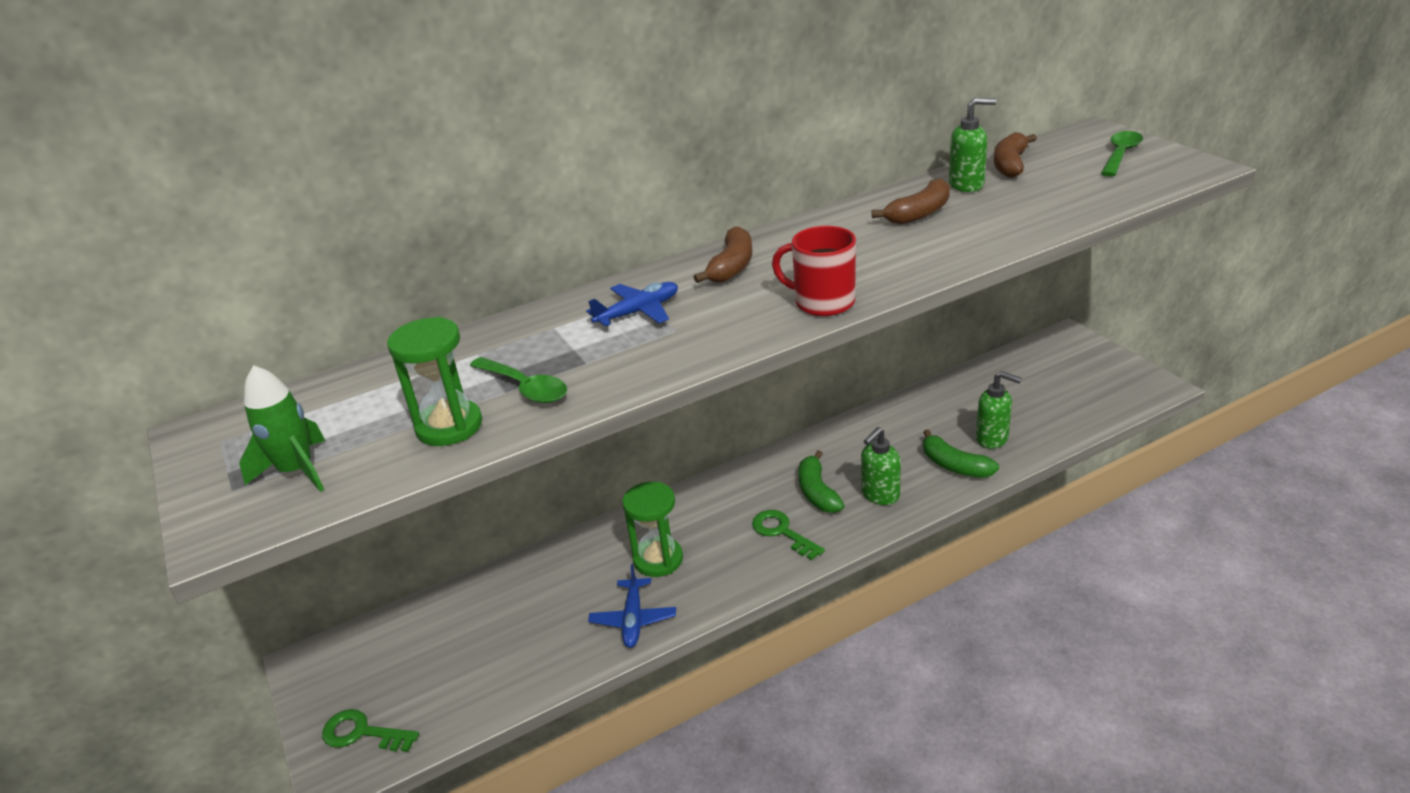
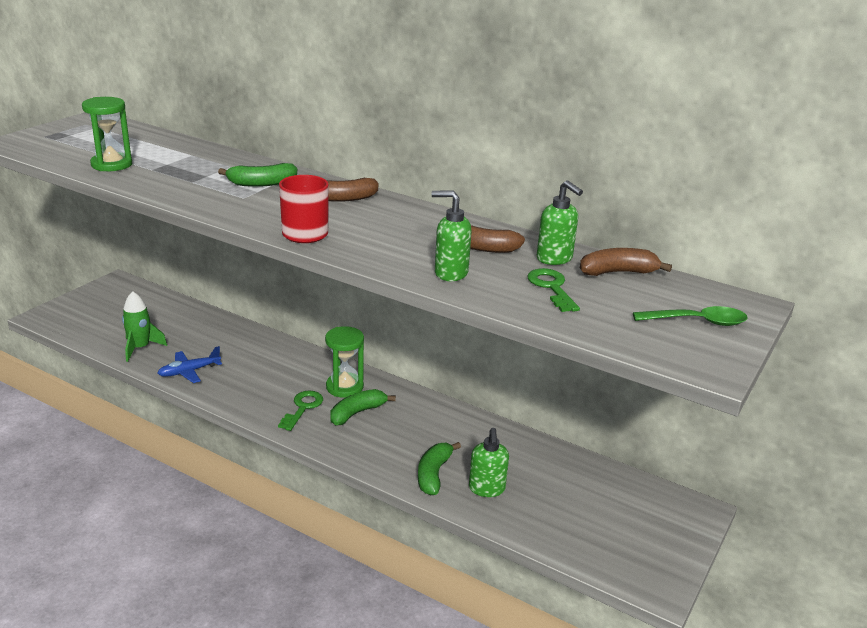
camera: 55 degrees right, 5 degrees down
(297, 471) = (62, 144): green rocket -> green rocket (140, 348)
(362, 733) = (71, 314): green key -> green key (551, 288)
(525, 388) = (157, 173): green spoon -> none
(638, 312) = (261, 183): blue plane -> green banana
(658, 559) = (249, 365): green hourglass -> green hourglass (344, 387)
(879, 495) = (371, 443): green soap dispenser -> green soap dispenser (450, 273)

